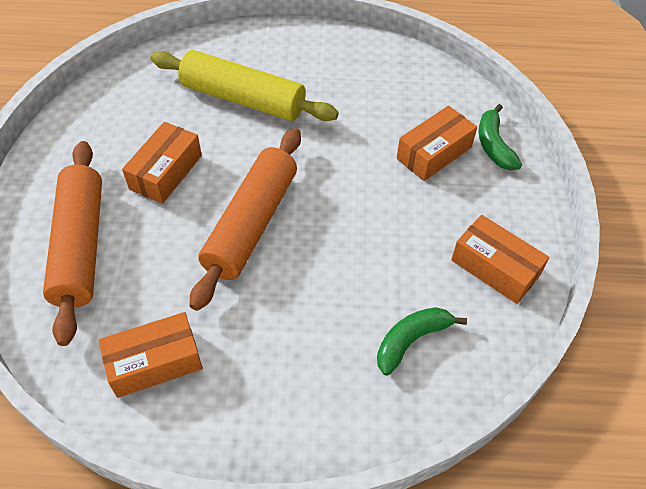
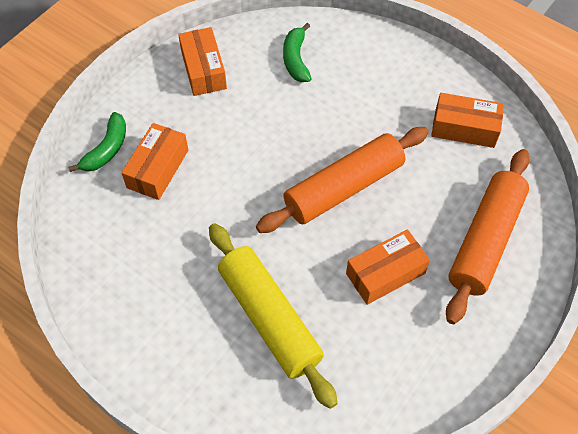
camera: 145 degrees left, 5 degrees up
(411, 340) = (296, 59): green banana -> green banana turned 90 degrees clockwise
(434, 153) = (158, 169): orange box -> orange box turned 60 degrees counterclockwise

